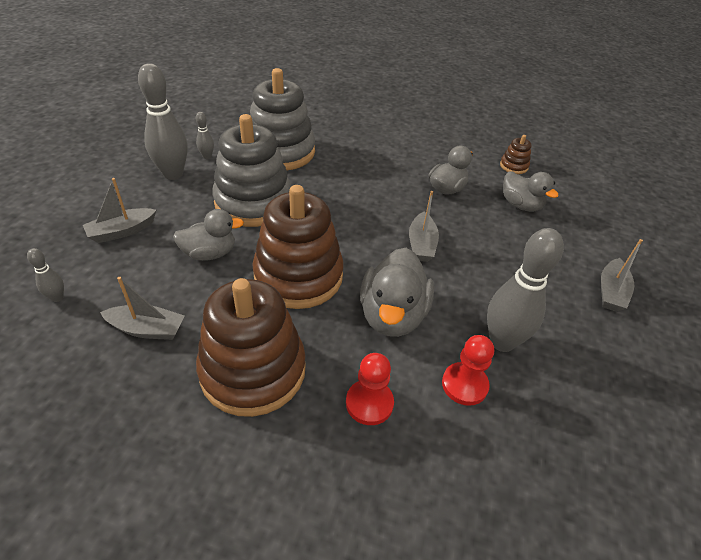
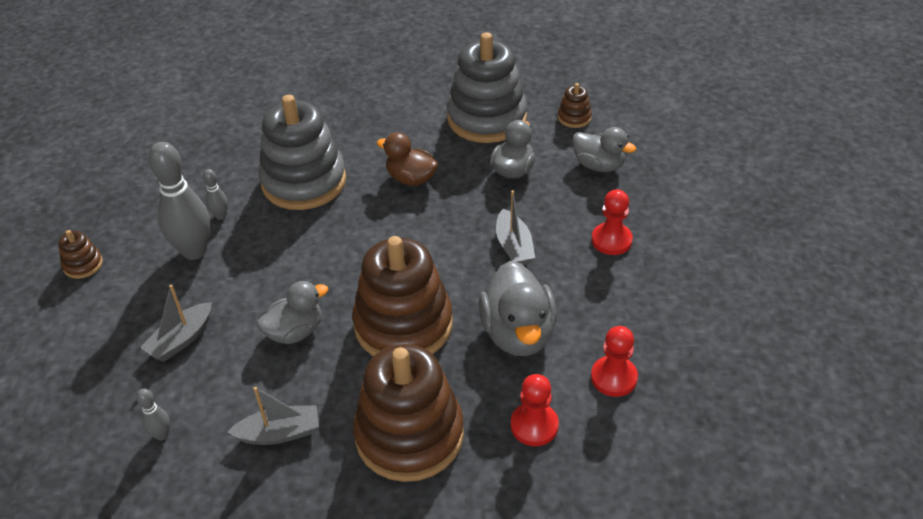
camera: 15 degrees left, 0 degrees up
(91, 160) = (83, 265): none -> brown stacking toy
(253, 202) = (309, 256): grey stacking toy -> grey stacking toy (486, 118)
(362, 172) = (411, 179): none -> brown duck
(502, 342) = (633, 324): grey bowling pin -> none
(509, 265) = (611, 240): none -> red pawn
(611, 292) = (718, 236): grey boat -> none

